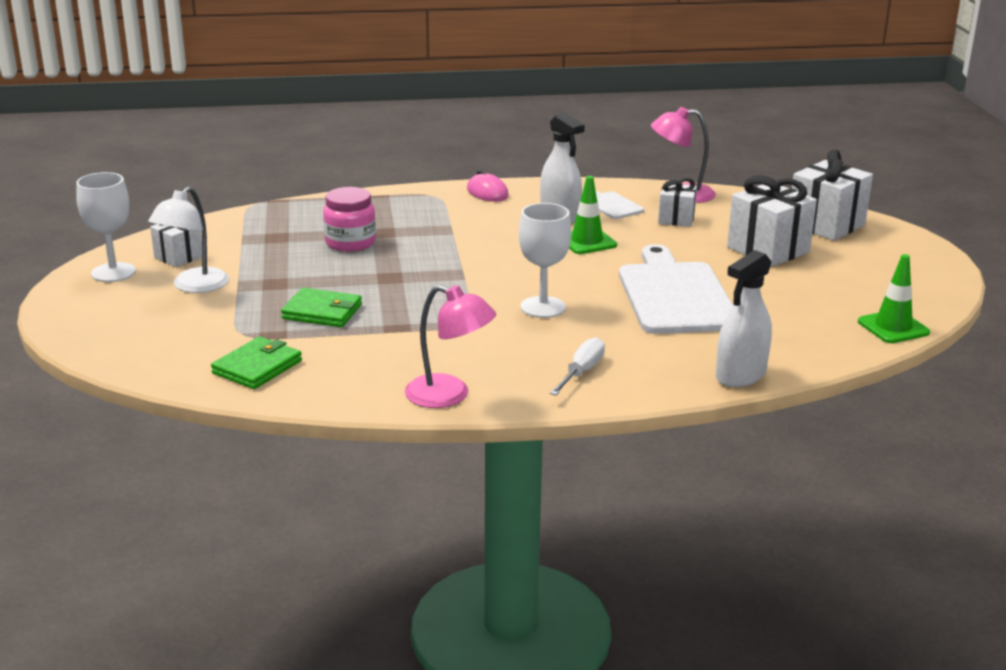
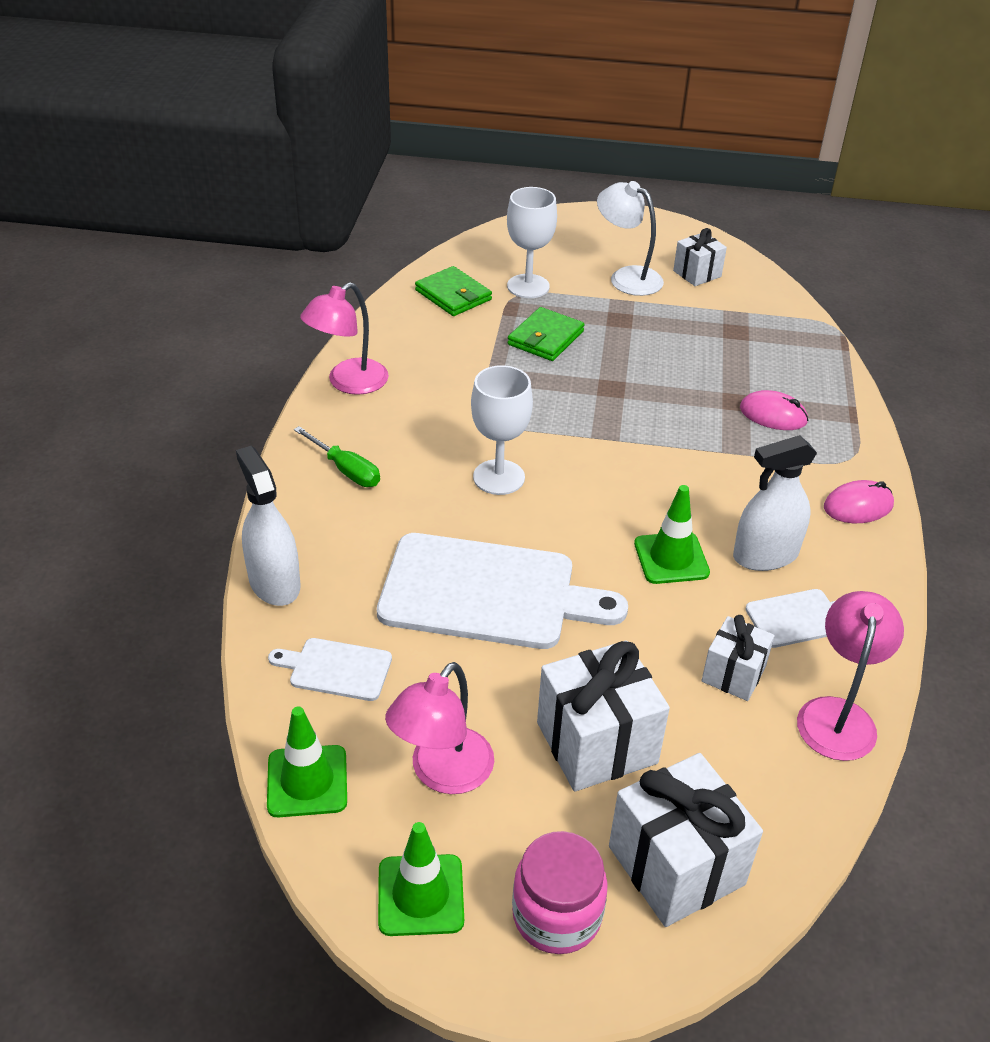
camera: 105 degrees right, 15 degrees up
(113, 272) = (670, 241): white goblet -> white goblet (528, 286)
(350, 243) = (710, 375): pink jar -> pink jar (556, 915)
(395, 219) = (773, 415): none -> pink mouse
(581, 372) = (346, 470): white screwdriver -> green screwdriver
(797, 335) = (336, 669): none -> white cutting board
(839, 288) = (442, 774): none -> pink lamp
(922, 283) = (420, 895): none -> green traffic cone

